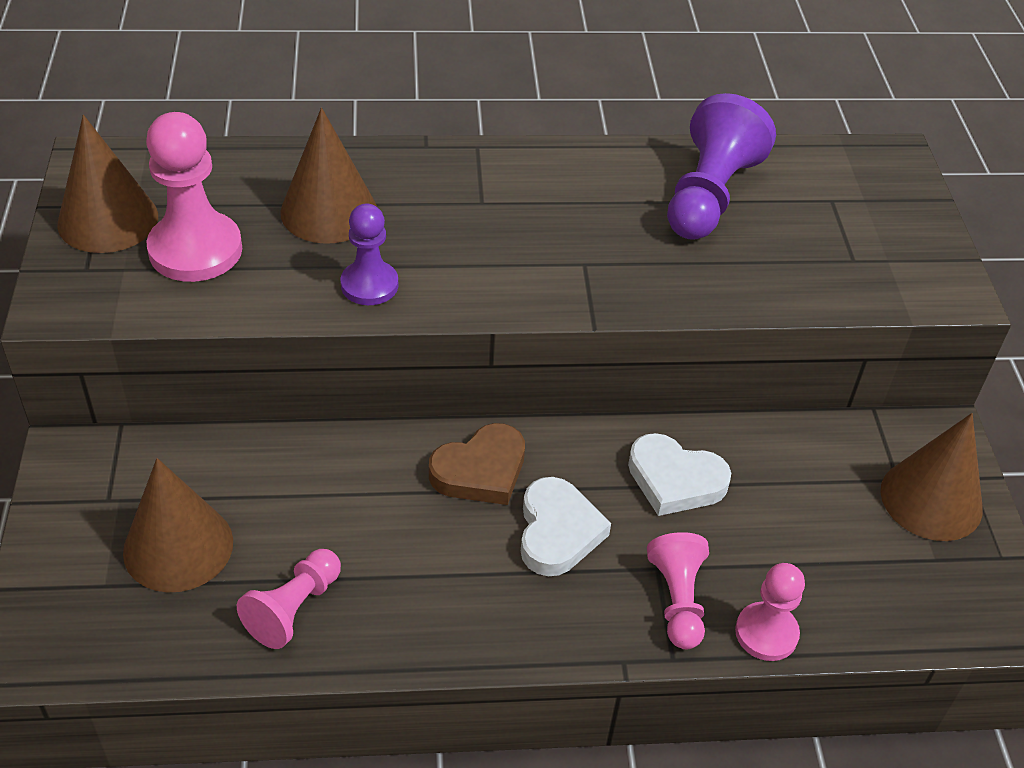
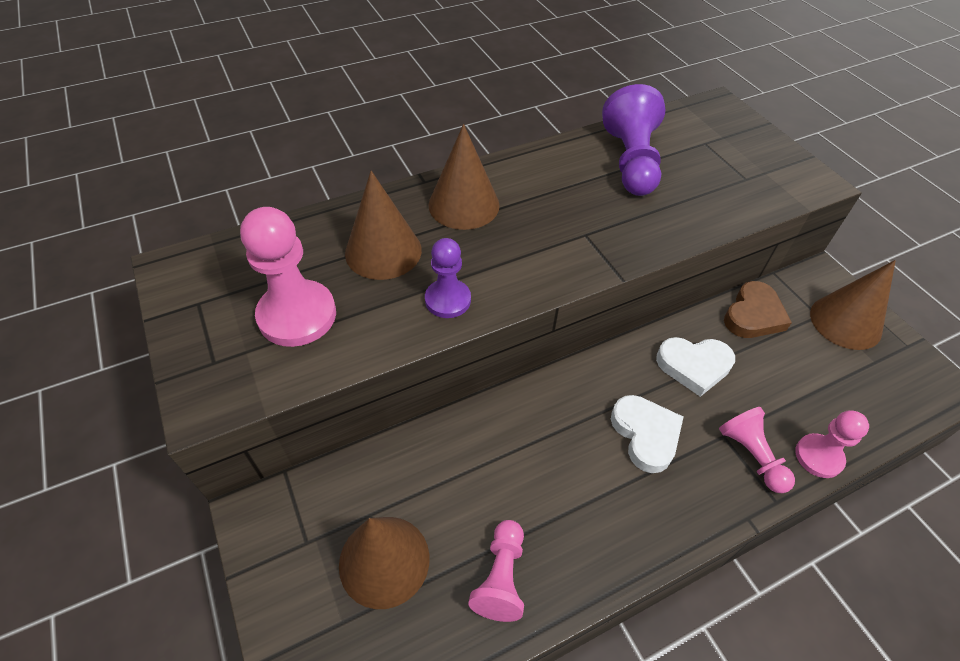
camera: 20 degrees left, 5 degrees up
(108, 220) = (211, 313): brown cone -> brown cone (464, 205)
(480, 470) = (568, 407): brown heart -> brown heart (753, 315)

